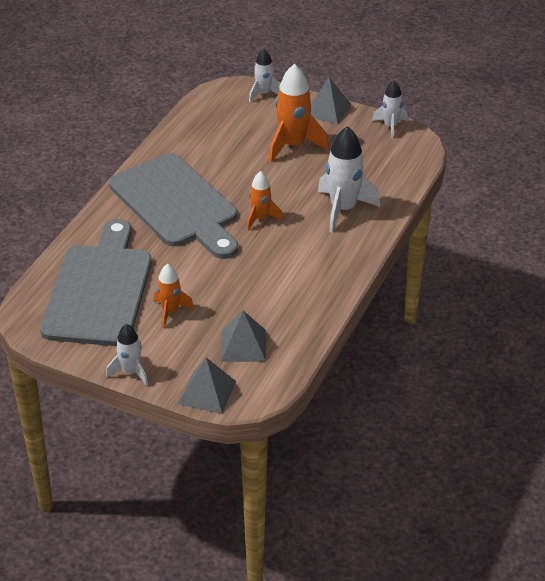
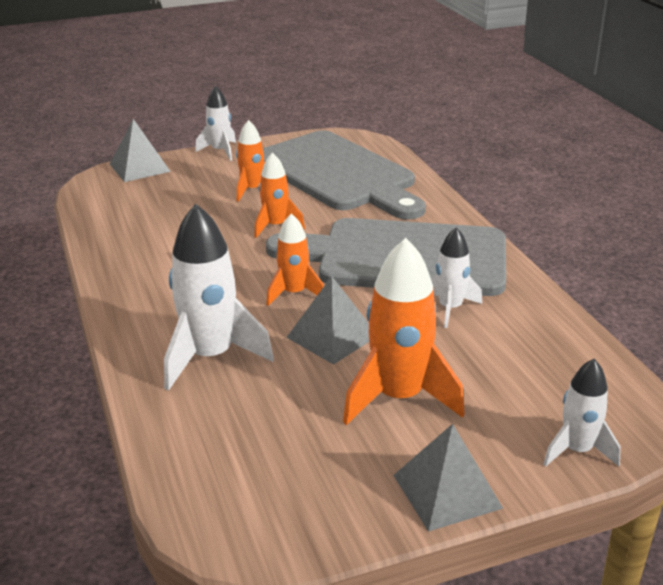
camera: 135 degrees right, 10 degrees down
(203, 270) = (275, 226): none -> orange rocket
(243, 345) = (151, 201): grey pyramid -> grey pyramid (332, 336)
(390, 126) = (308, 533): white rocket -> white rocket (450, 308)

